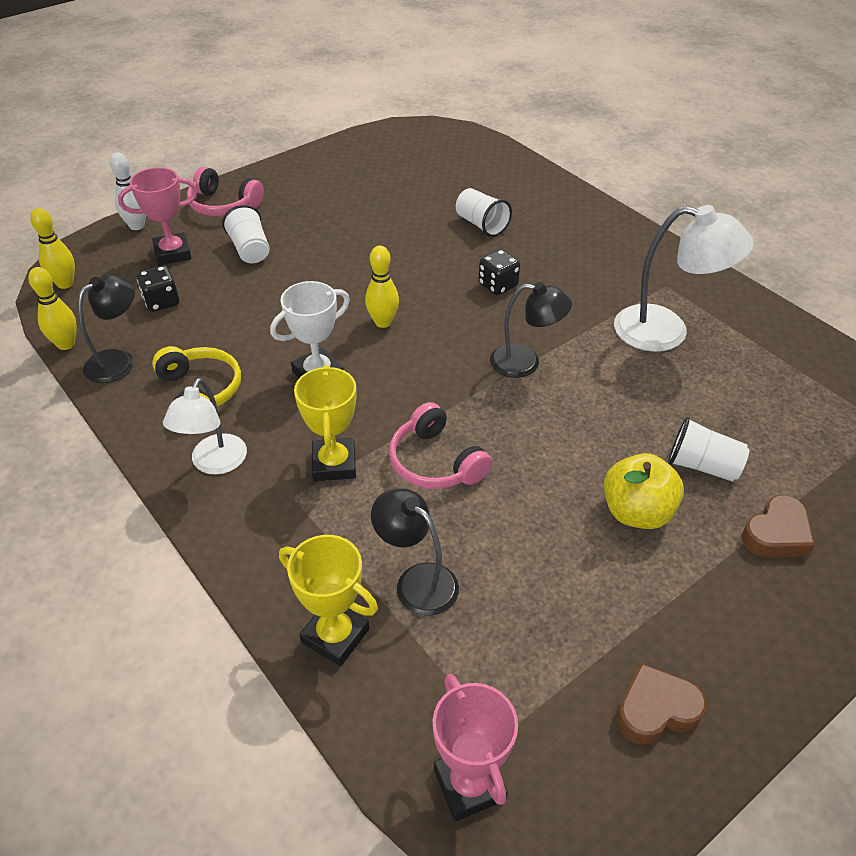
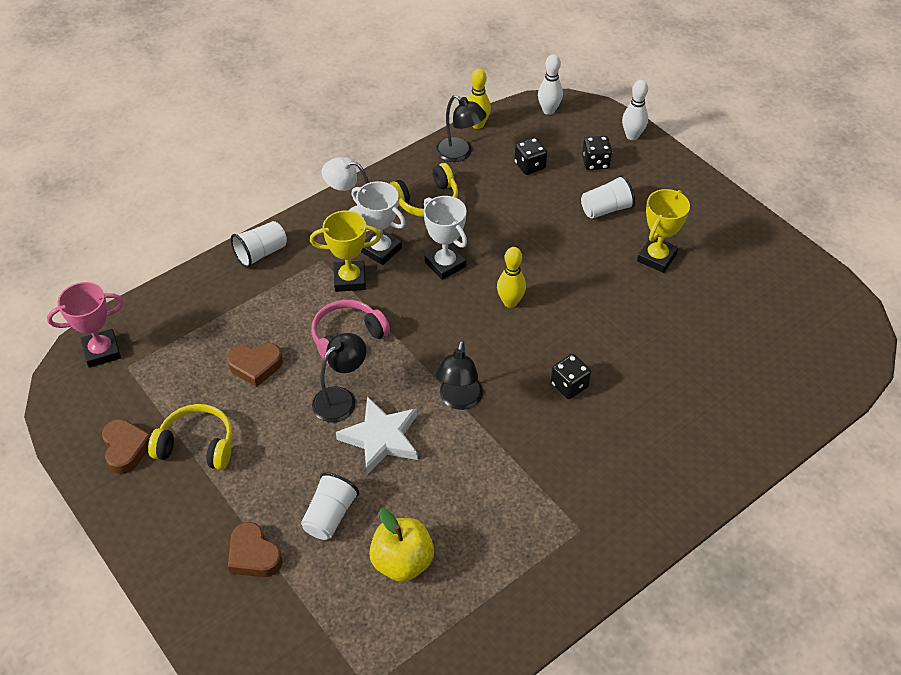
camera: 90 degrees right, 5 degrees up
(65, 284) = (548, 110): yellow bowling pin -> white bowling pin
(173, 253) = (595, 163): pink trophy -> black dice
(223, 205) = (673, 184): pink headphones -> none
(284, 434) = (381, 250): none -> white trophy
(335, 636) = (208, 288): yellow trophy -> yellow trophy (656, 258)
(417, 581) = (242, 327): black lamp -> black lamp (341, 398)
(481, 225) = (670, 376): white cup -> white cup (261, 253)
(488, 558) = (255, 366): none -> brown heart
(587, 425) = (381, 438): none -> white star
(631, 614) = (197, 445): none -> yellow headphones
(637, 512) = (286, 461): yellow apple -> yellow apple (402, 561)
(666, 332) = (505, 518): white lamp -> none

